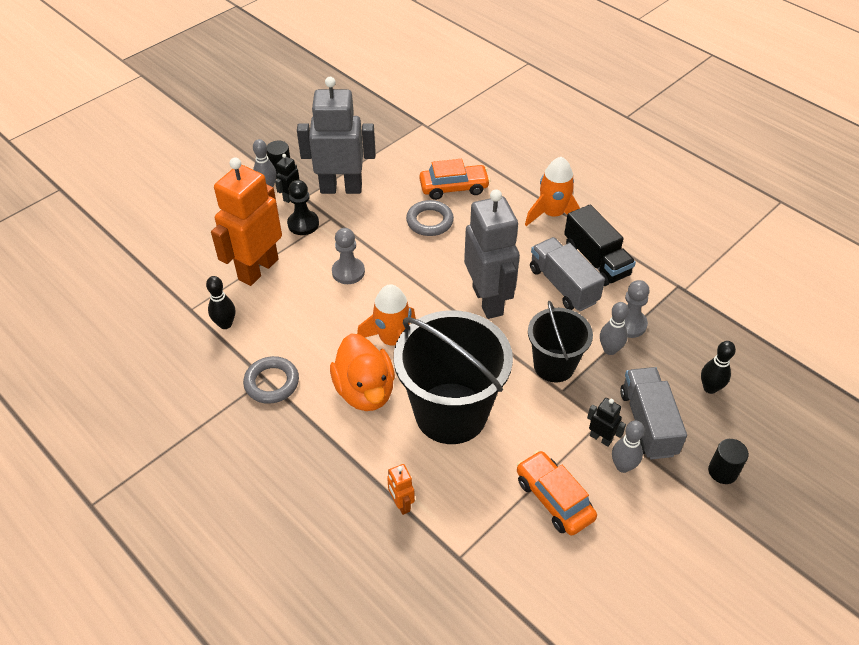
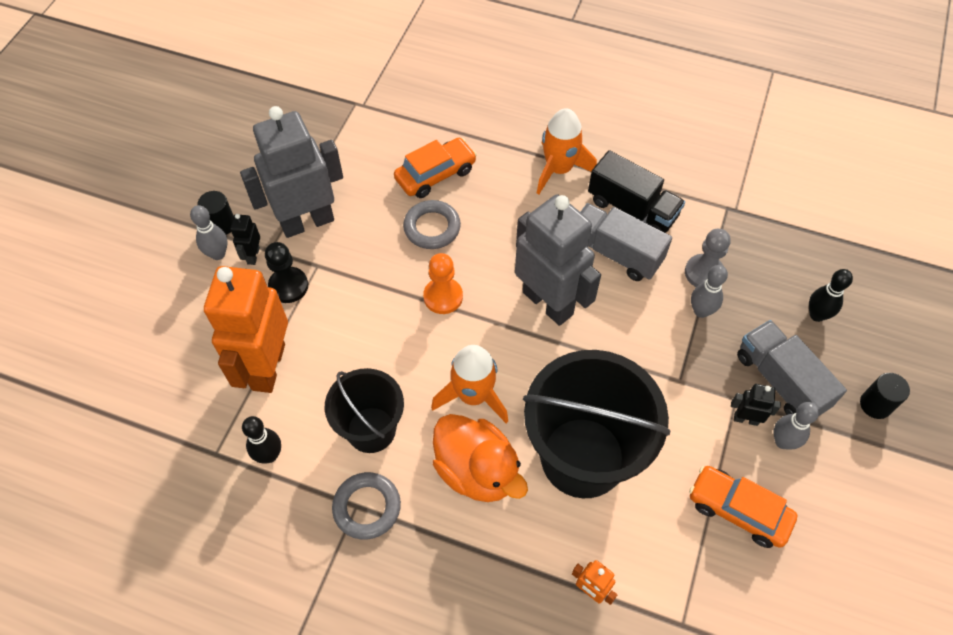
camera: 25 degrees left, 10 degrees up
(348, 272) = (376, 328): grey pawn -> none
(410, 269) = (443, 297): none -> orange pawn
(554, 365) = (656, 353): black bucket -> black bucket (371, 429)

